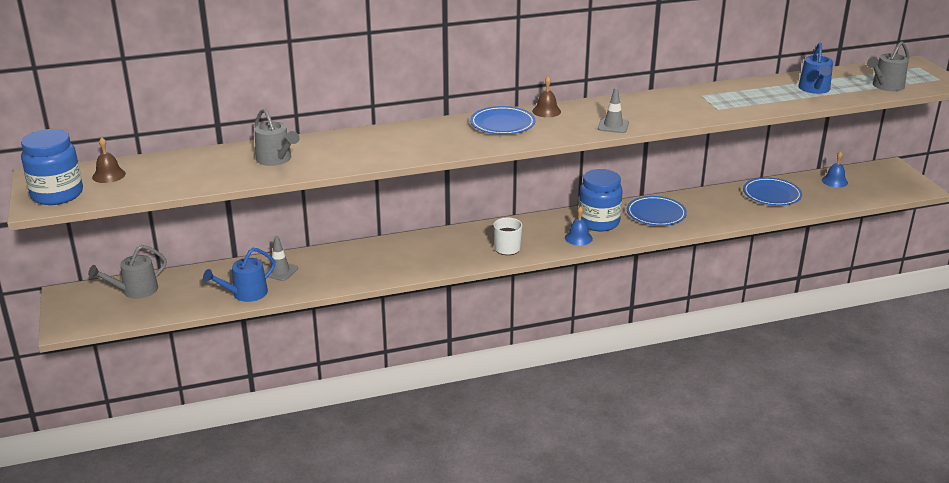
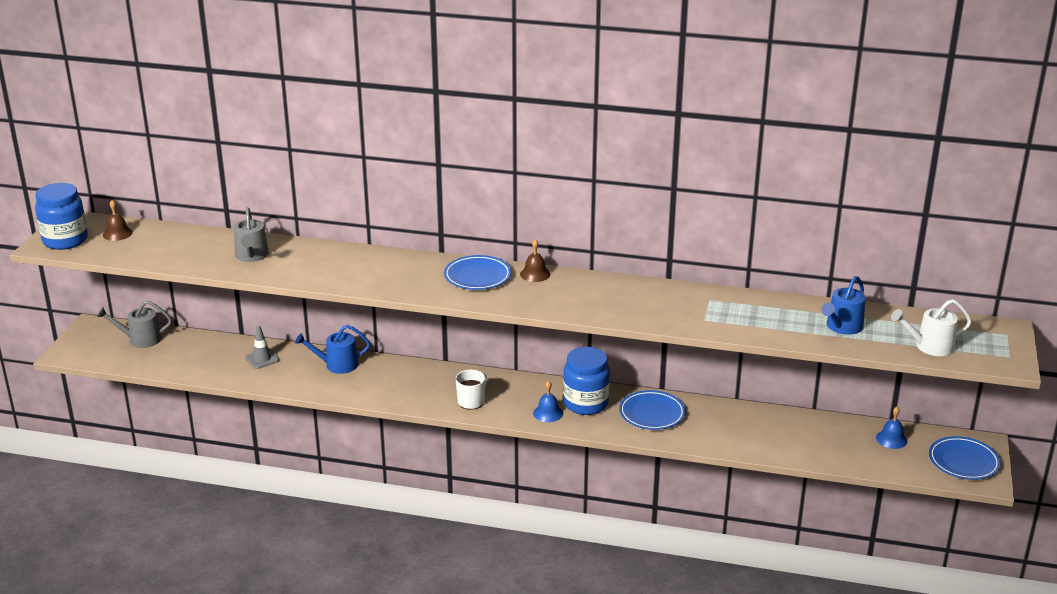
camera: 30 degrees right, 0 degrees up
(246, 294) = (216, 370): blue watering can -> blue watering can (337, 365)
(613, 126) = (576, 308): grey traffic cone -> none
(771, 195) = (800, 432): blue plate -> blue plate (963, 461)
(885, 86) = (930, 346): grey watering can -> white watering can

